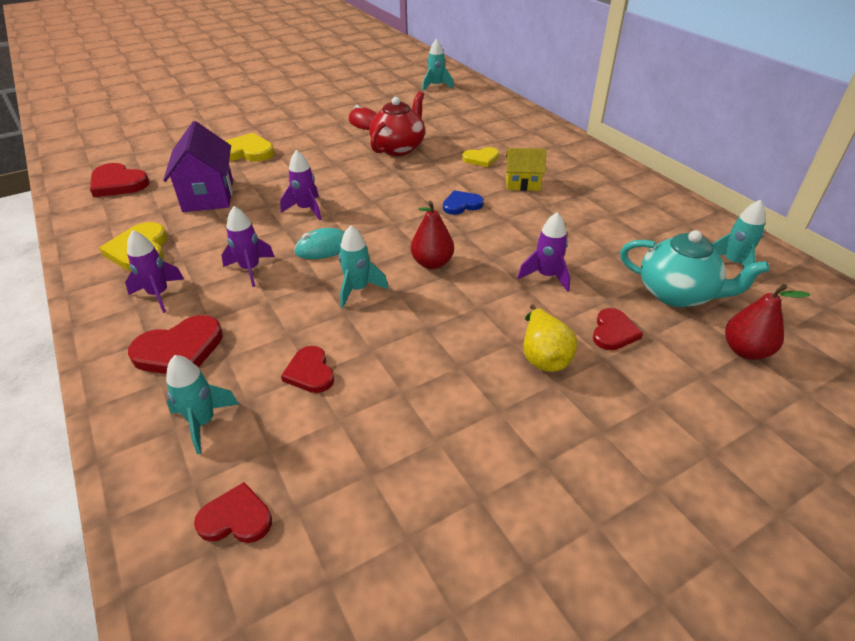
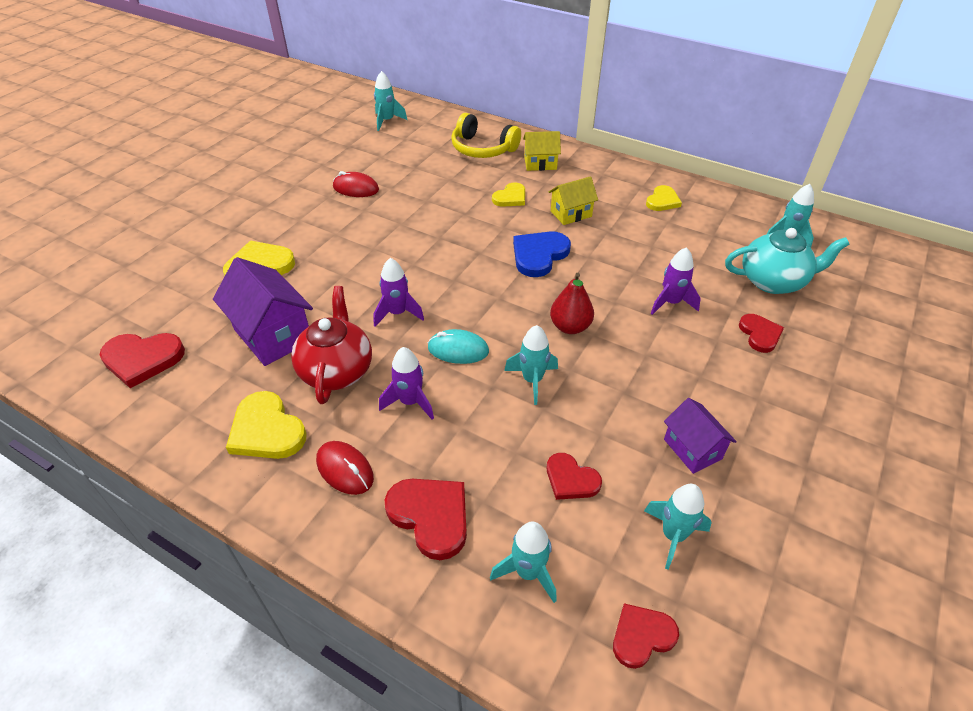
camera: 30 degrees left, 5 degrees up
(159, 294) = (345, 469): purple rocket -> red mouse
(179, 350) = (431, 516): red heart -> red heart turned 75 degrees counterclockwise
(323, 248) = (458, 350): turquoise mouse -> turquoise mouse turned 60 degrees clockwise
(349, 455) = (673, 535): none -> turquoise rocket
(398, 148) = (420, 209): red teapot -> red teapot (337, 370)
(442, 396) = (692, 449): none -> purple house
(461, 205) = (539, 255): blue heart -> blue heart, size x1.56
(494, 120) = (482, 149): none -> yellow headphones
(534, 142) = (540, 163): none -> yellow house
(543, 356) = (731, 378): yellow pear -> none
(623, 197) = (662, 201): none -> yellow heart
(745, 350) = (852, 312): red pear -> none

